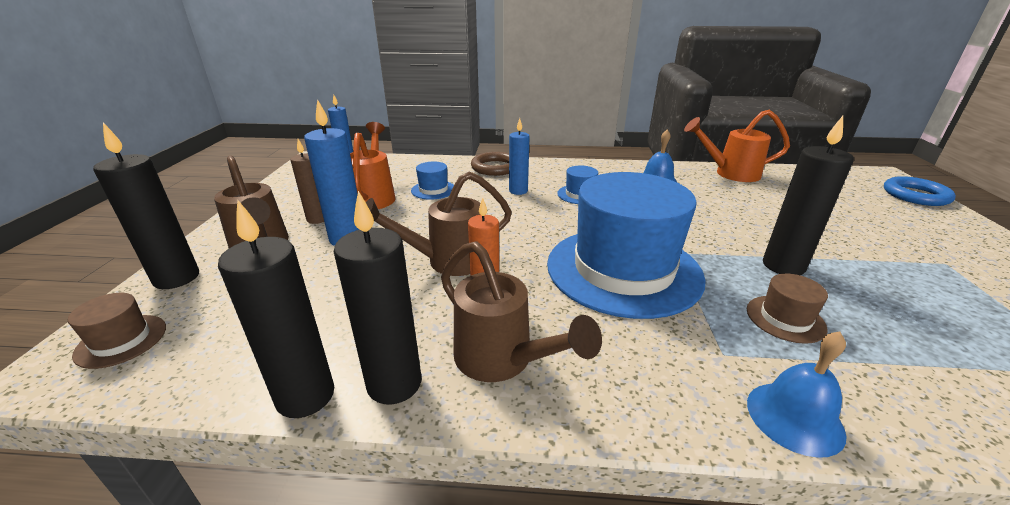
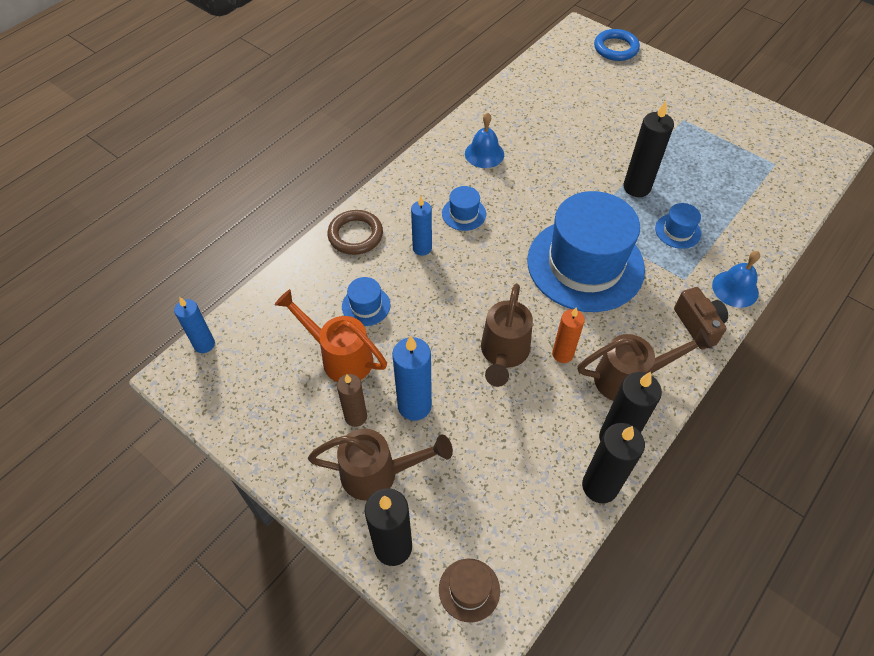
camera: 55 degrees left, 25 degrees up
(668, 398) = (698, 325): none -> brown camera
(729, 173) = (507, 101): orange watering can -> none
(785, 319) = (678, 231): brown hat -> blue hat

